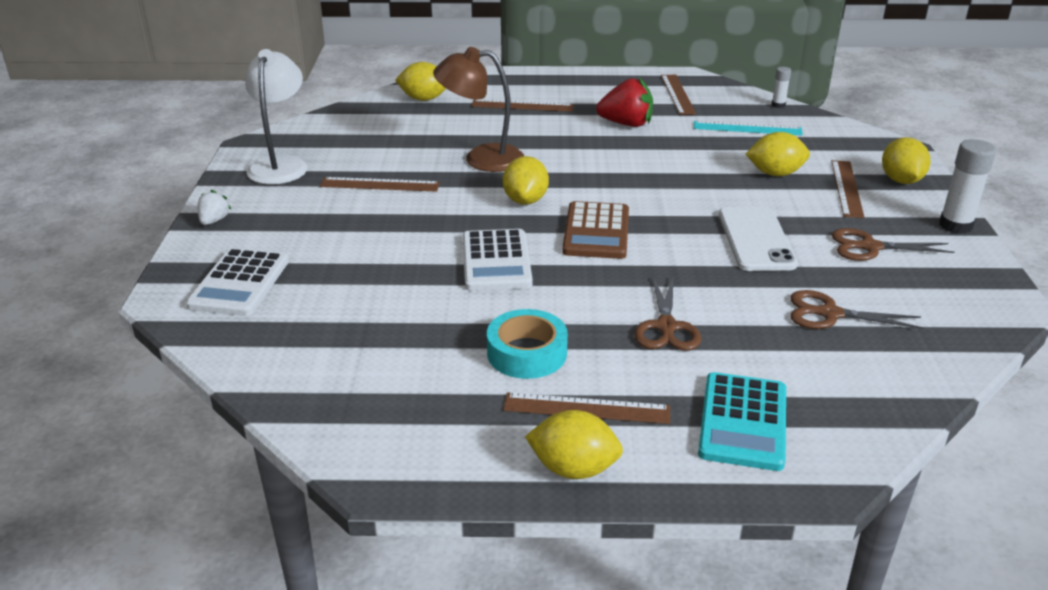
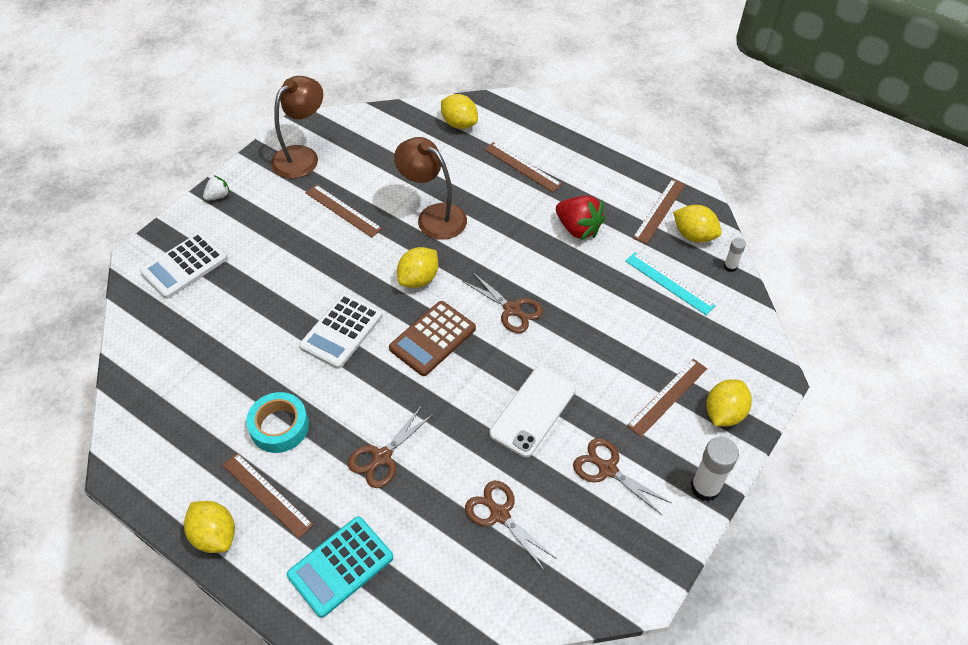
camera: 35 degrees right, 20 degrees up
(281, 164) = (302, 156): white lamp -> brown lamp
(642, 187) = (512, 309): none -> brown scissors
(775, 174) = (629, 349): yellow lemon -> yellow lemon (693, 235)

